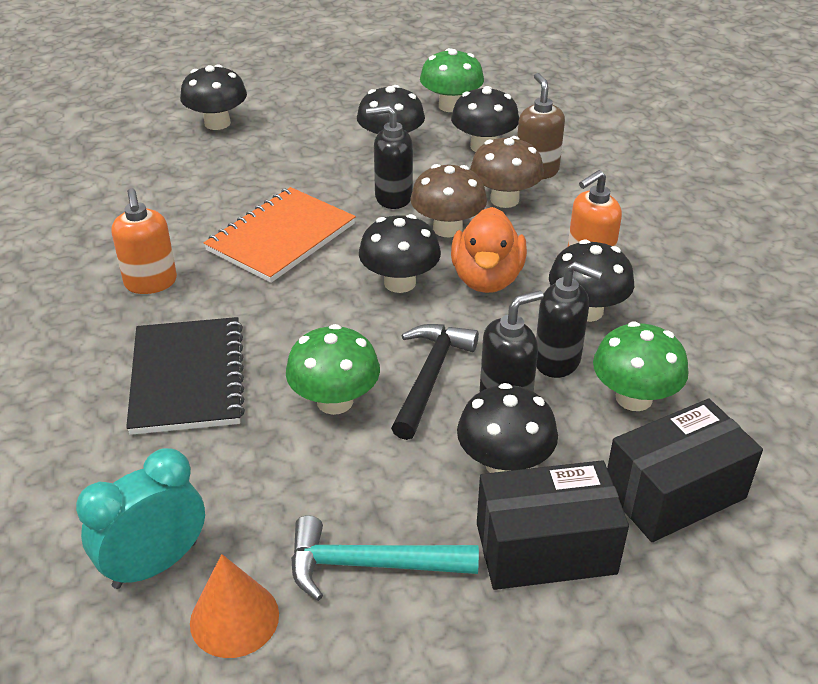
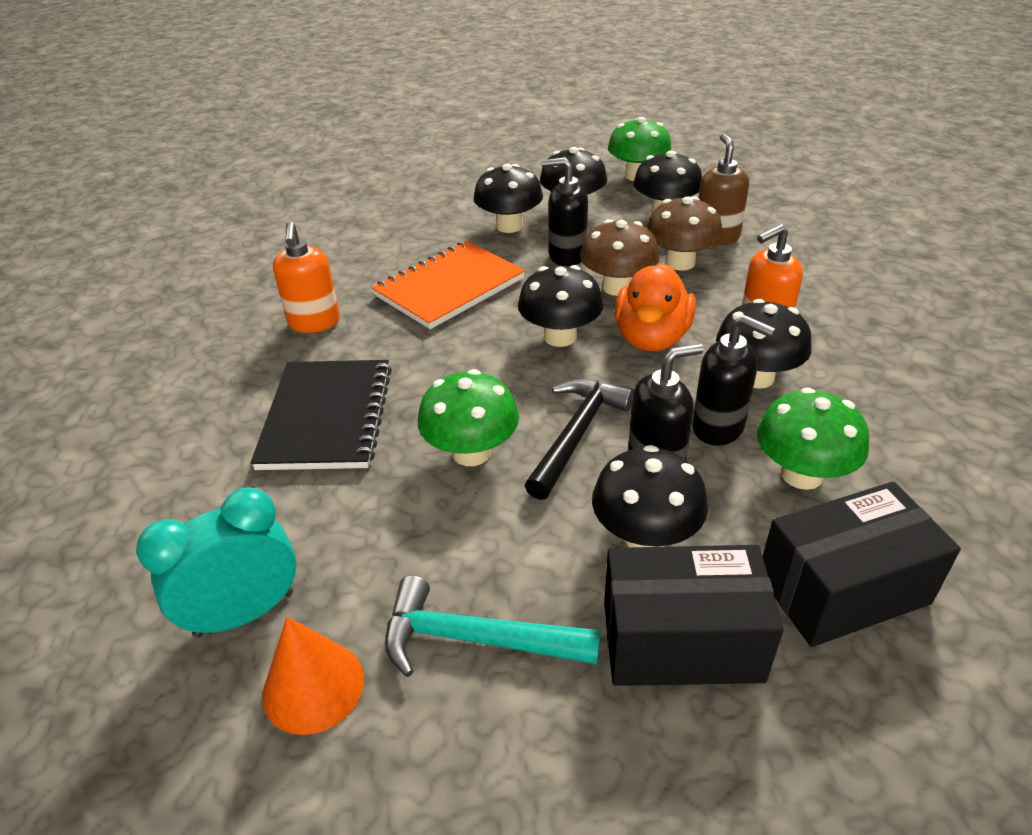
camera: 10 degrees right, 0 degrees up
(217, 123) = (411, 183): black mushroom -> black mushroom (509, 226)

